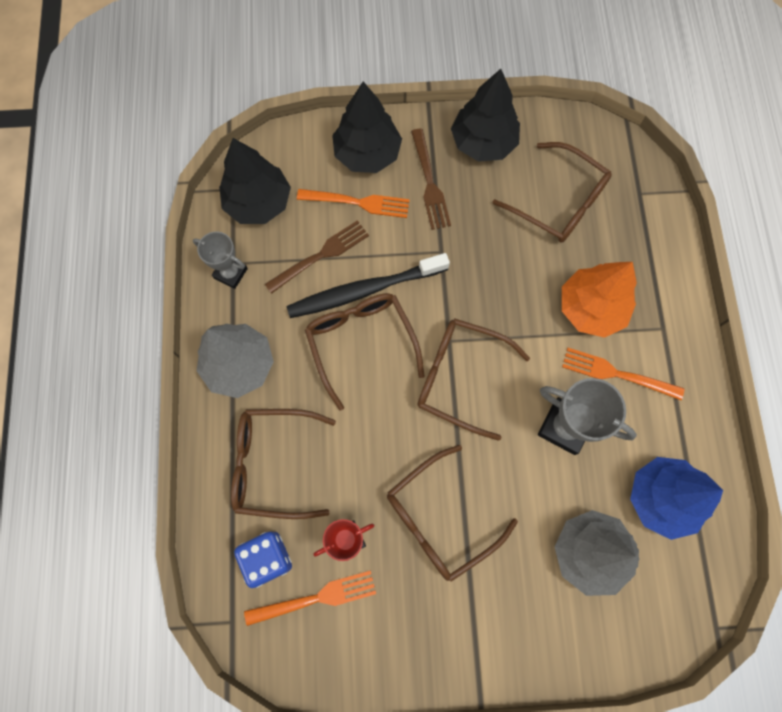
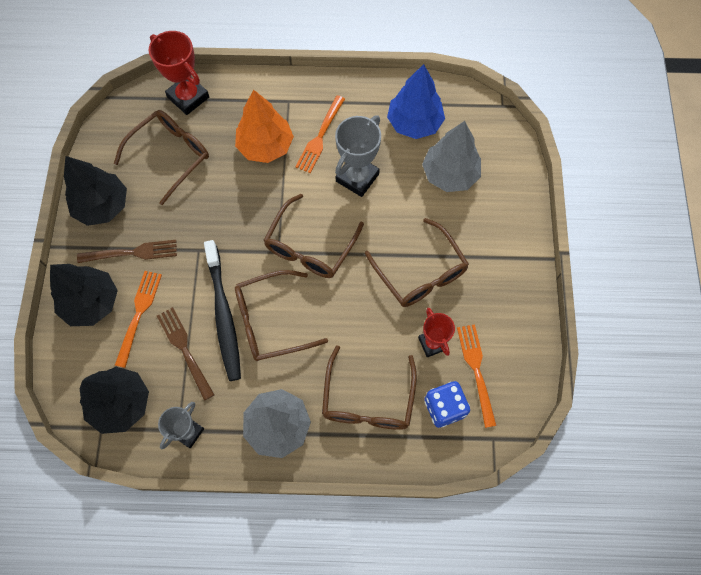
camera: 85 degrees left, 5 degrees down
(644, 208) = (188, 97): none -> red trophy

